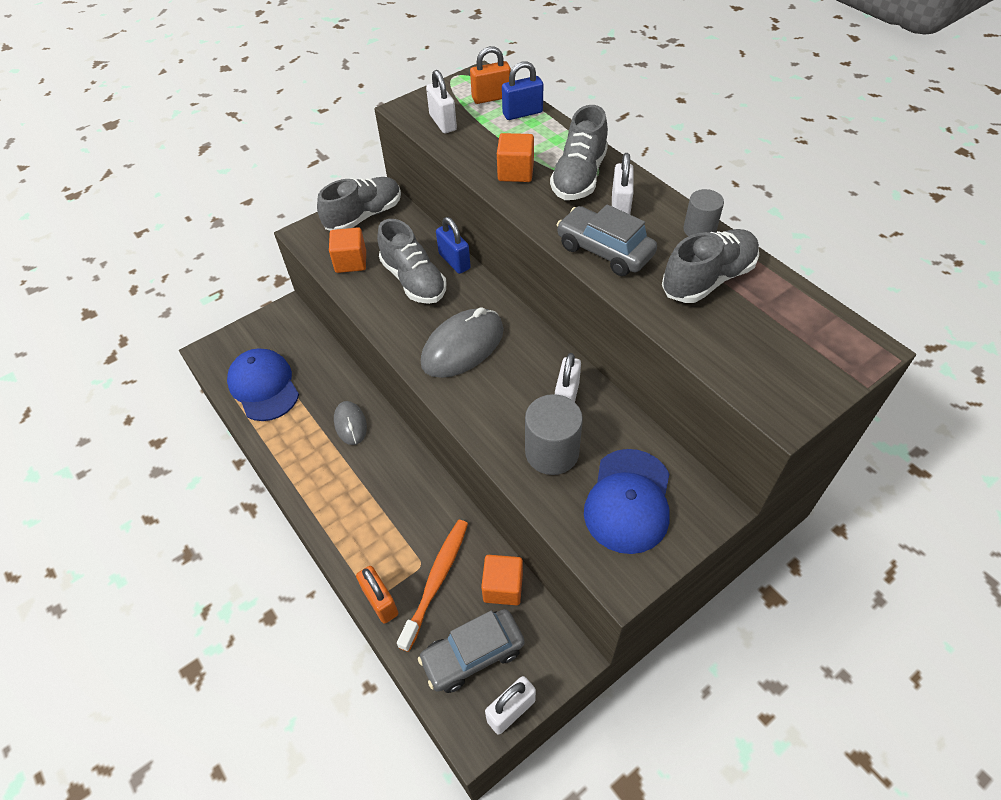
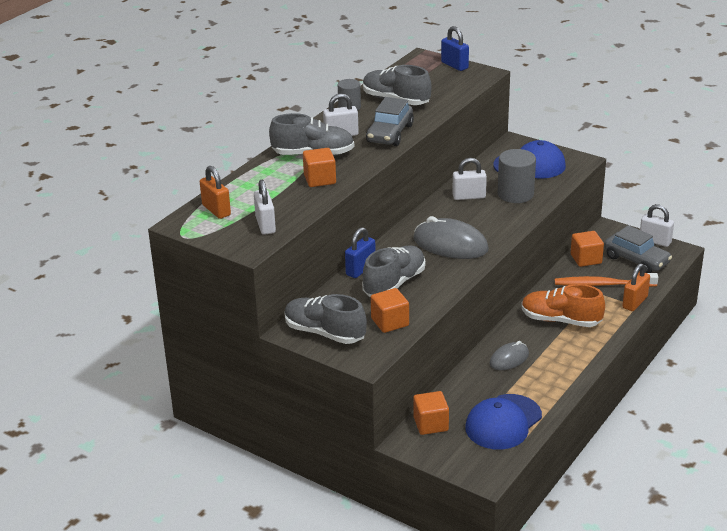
camera: 110 degrees left, 20 degrees down
(297, 333) = (431, 424): none -> orange cube
(388, 500) = (560, 320): none -> orange shoe
(443, 123) = (265, 225): white padlock -> white padlock turned 60 degrees counterclockwise
(522, 113) = (235, 191): blue padlock -> blue padlock (454, 65)

